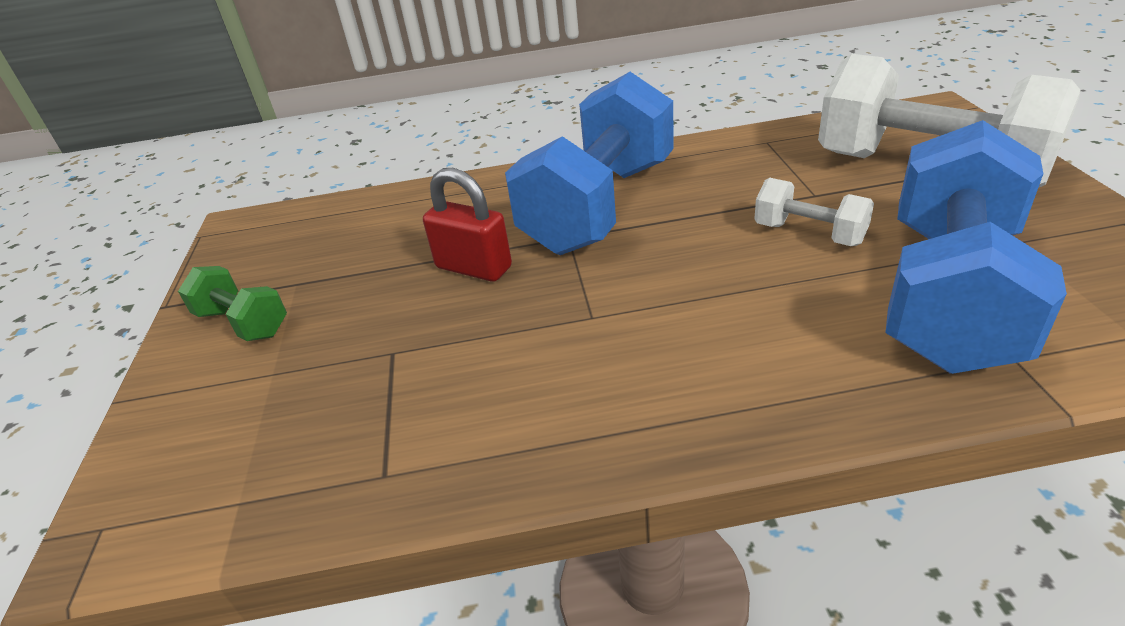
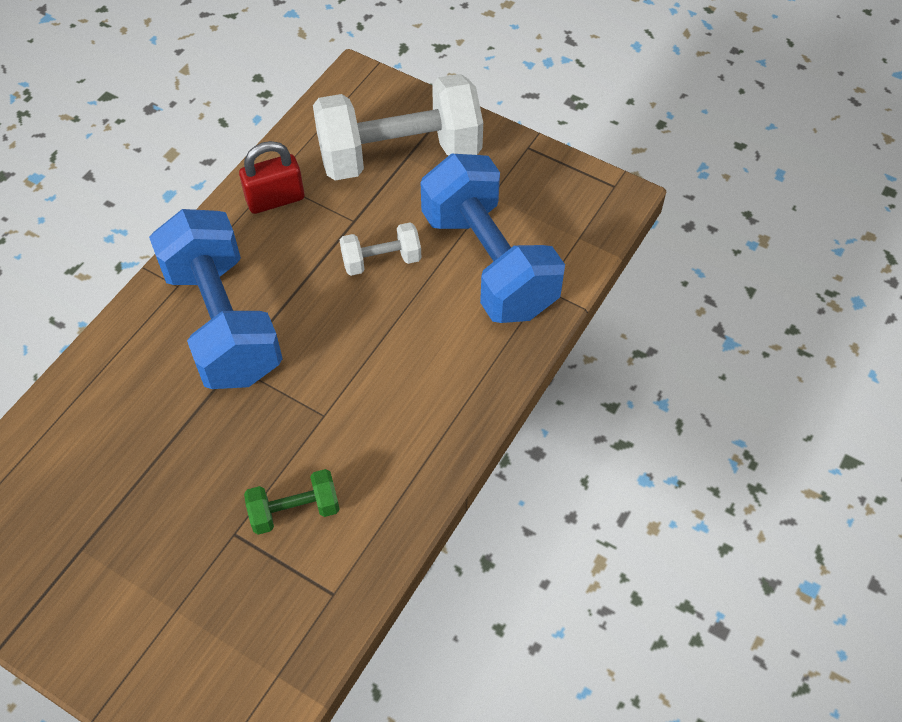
camera: 55 degrees left, 20 degrees up
(243, 323) = (92, 604): green dumbbell -> green dumbbell (294, 510)
(473, 267) = (200, 437): red padlock -> red padlock (275, 199)

